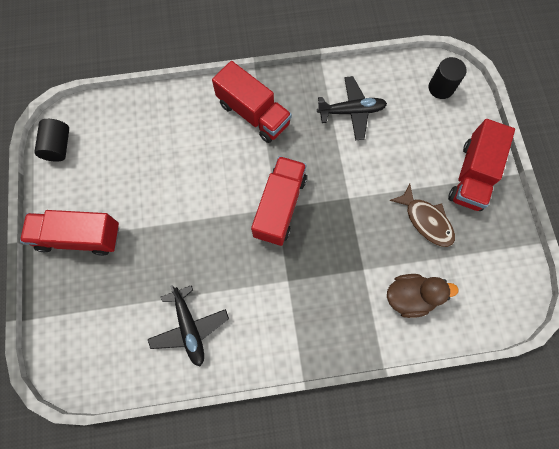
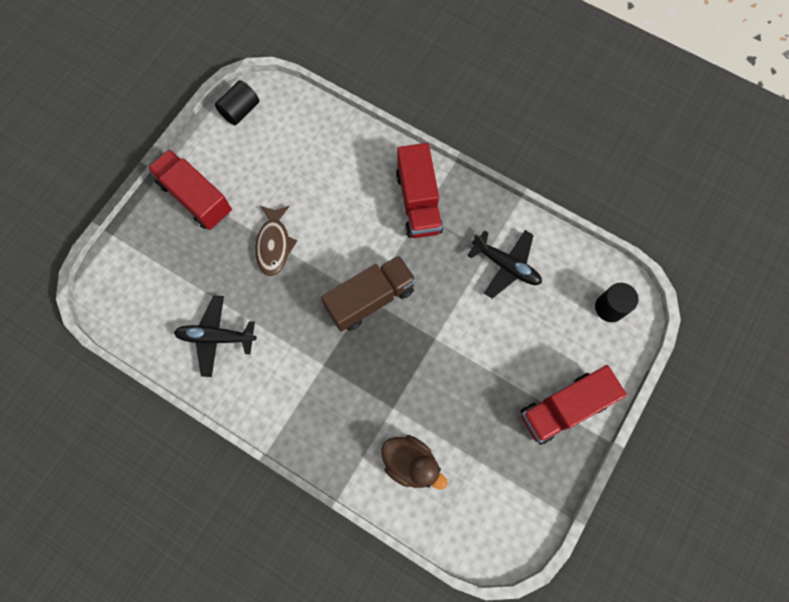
camera: 40 degrees right, 0 degrees up
(189, 327) = (216, 337): black plane -> black plane turned 75 degrees clockwise
(280, 206) = (370, 299): red truck -> brown truck
(426, 220) = (484, 412): brown fish -> brown fish (274, 245)

